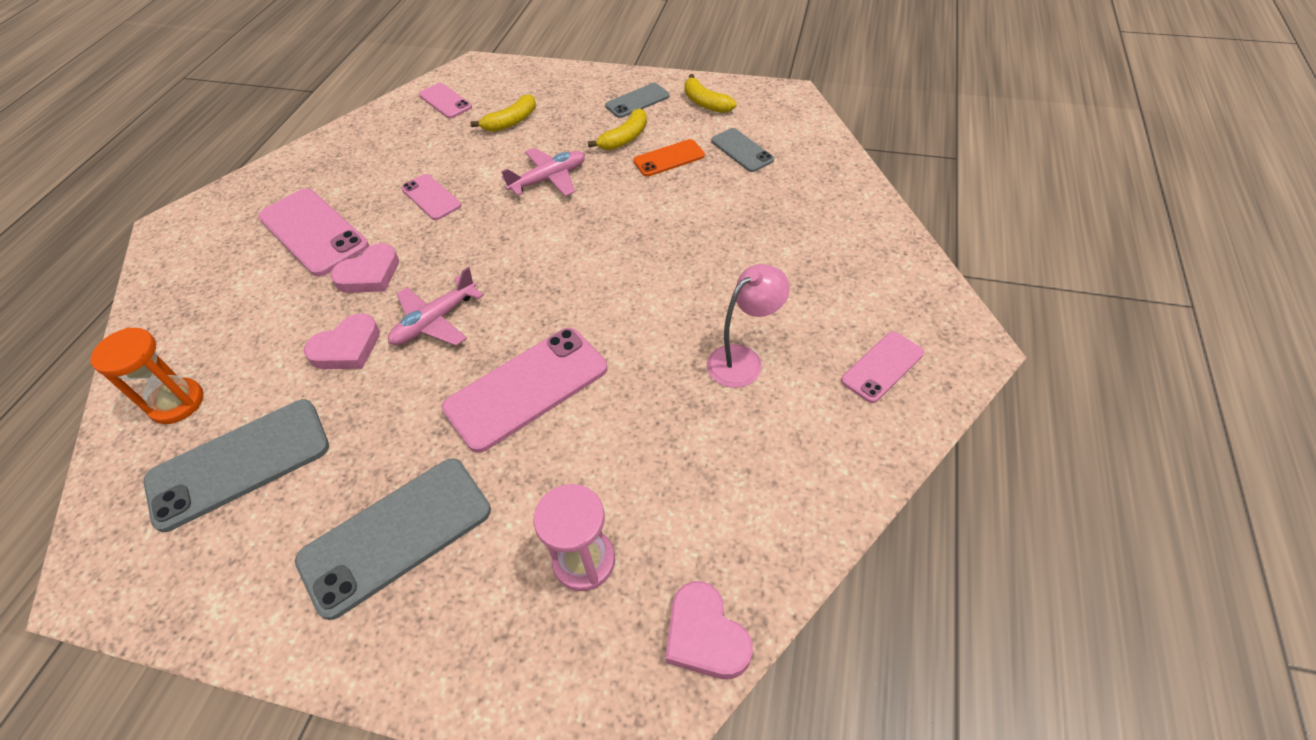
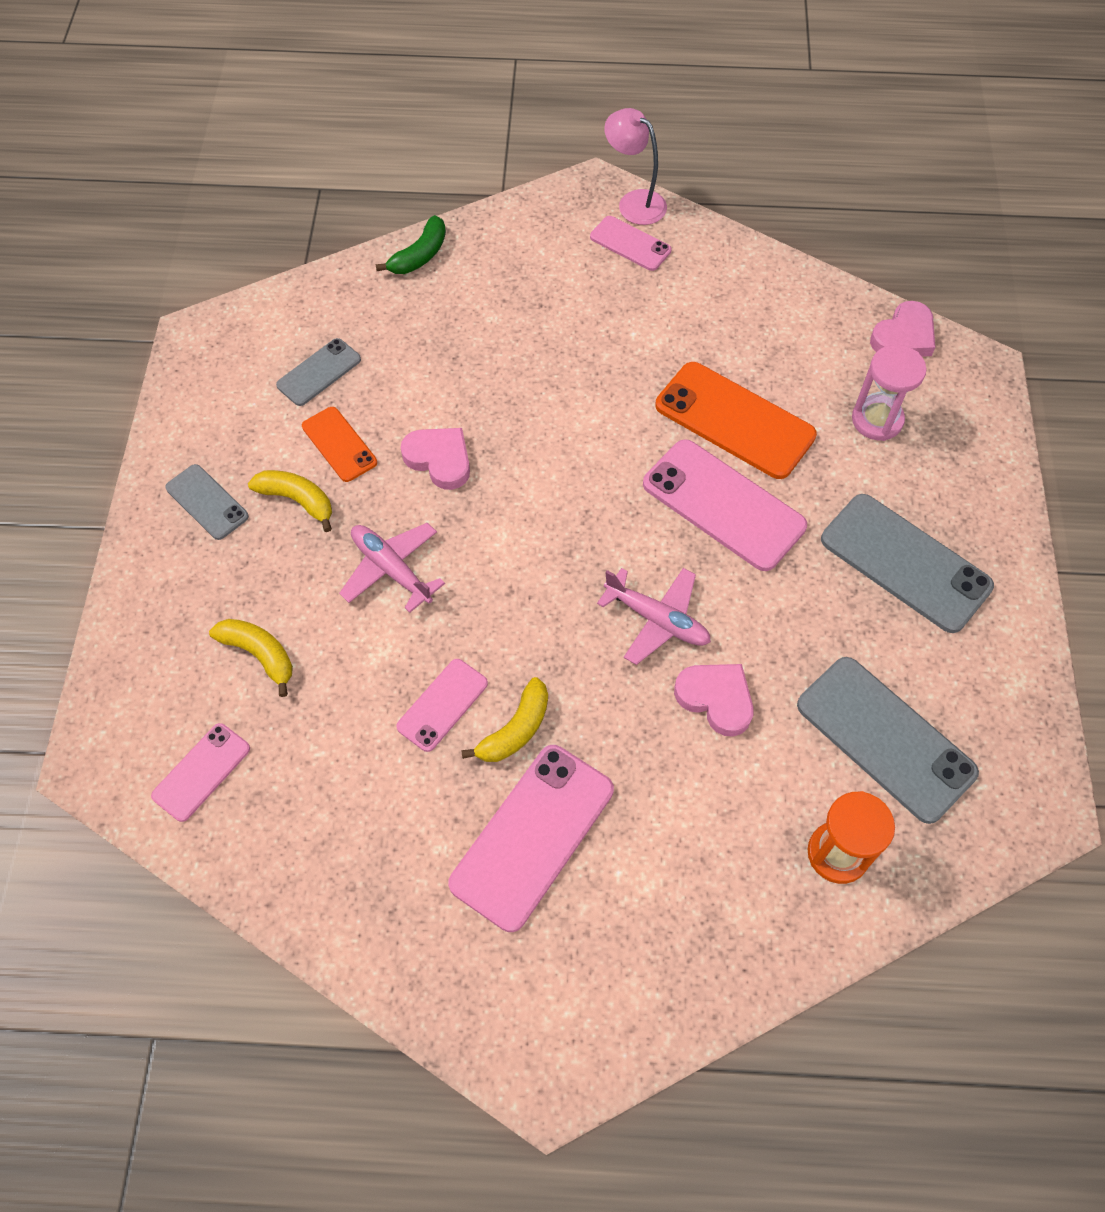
camera: 105 degrees left, 10 degrees up
(370, 274) = (598, 724): pink heart -> pink heart (439, 459)
(621, 417) = (734, 421): none -> orange phone
(705, 103) = (214, 422): yellow banana -> yellow banana (515, 729)
(743, 360) = (645, 339): pink lamp -> pink lamp (634, 202)
(869, 210) = (420, 255): none -> green banana

